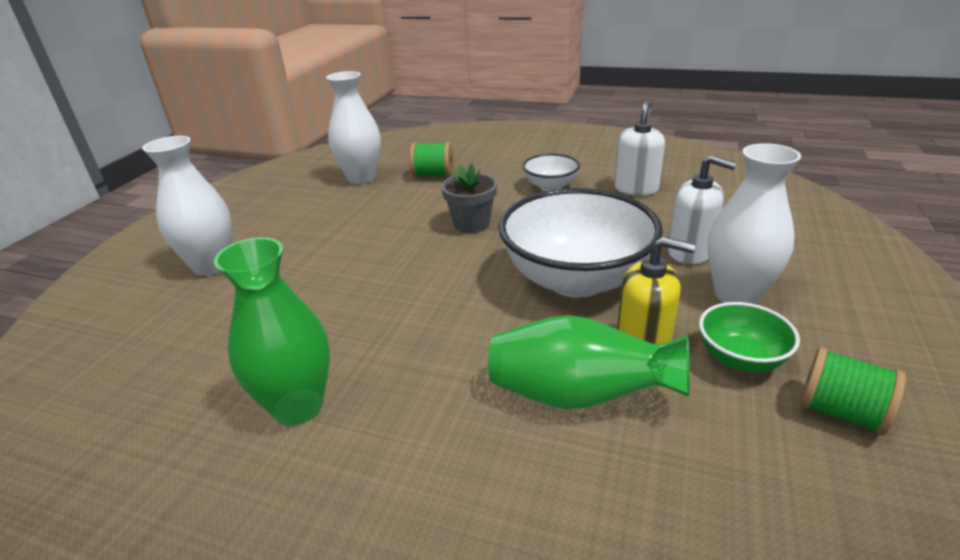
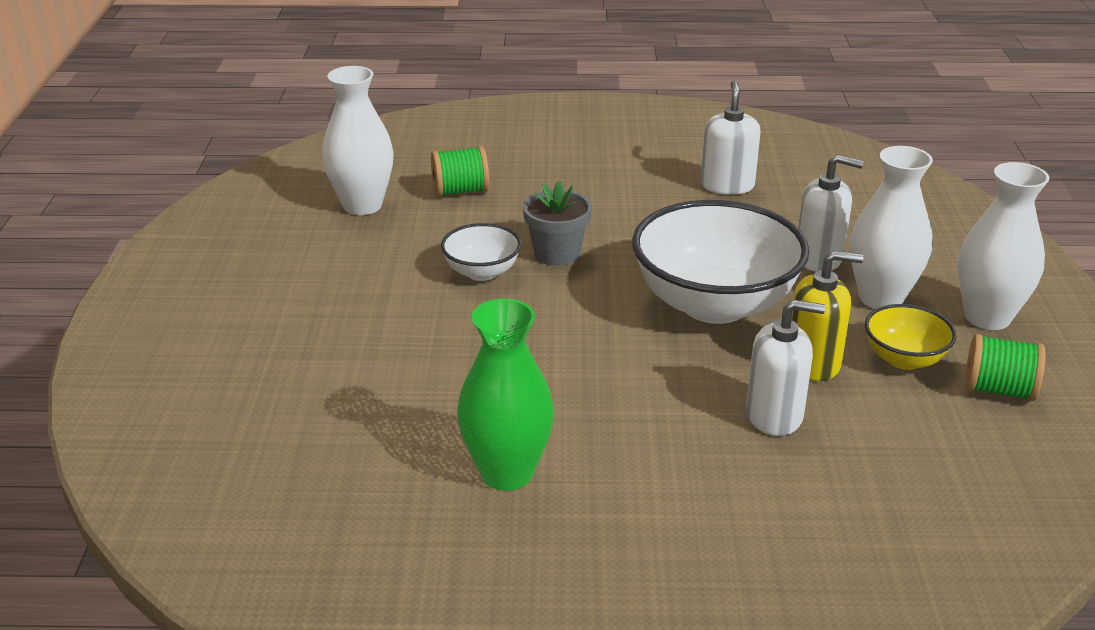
camera: 20 degrees left, 0 degrees up
(212, 266) = (261, 348): white vase -> white vase (987, 317)
(550, 186) = (623, 193): white bowl -> white bowl (482, 272)
(578, 396) = (774, 415): green vase -> white soap dispenser
(740, 359) = (904, 359): green bowl -> yellow bowl

